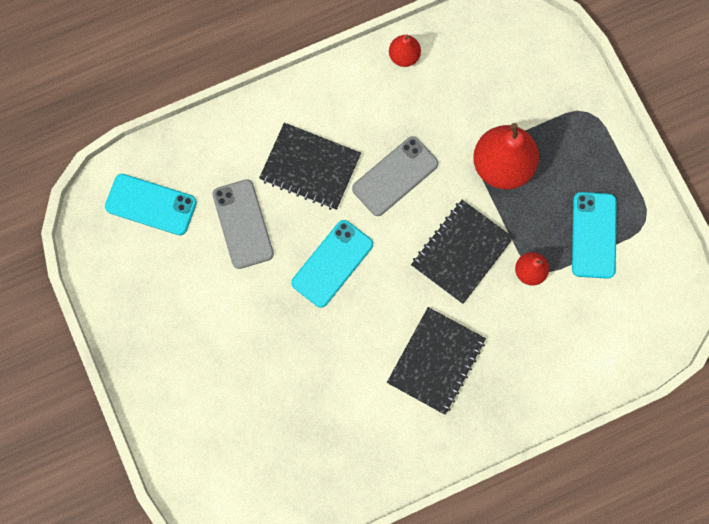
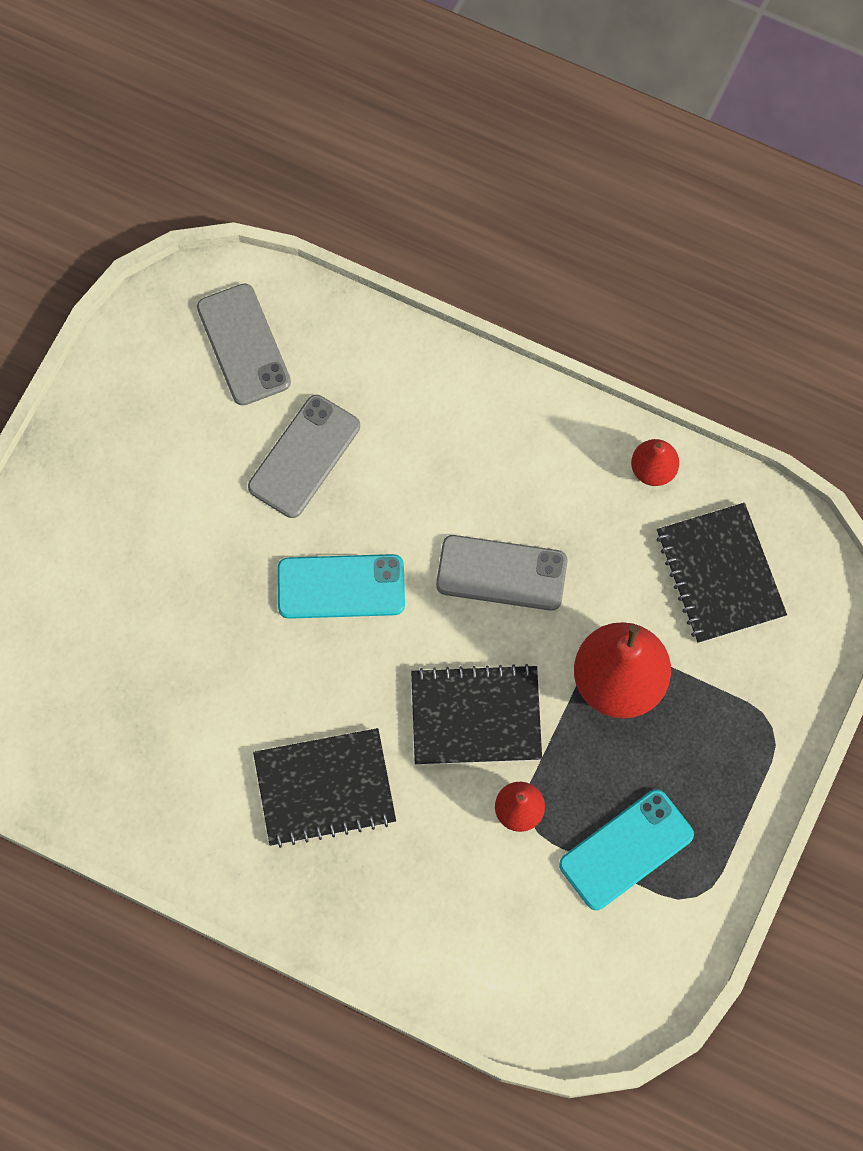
camera: 50 degrees right, 5 degrees down
(151, 205) = (243, 345): turquoise phone -> grey phone
(310, 167) = (431, 474): black notebook -> black notebook (720, 574)

